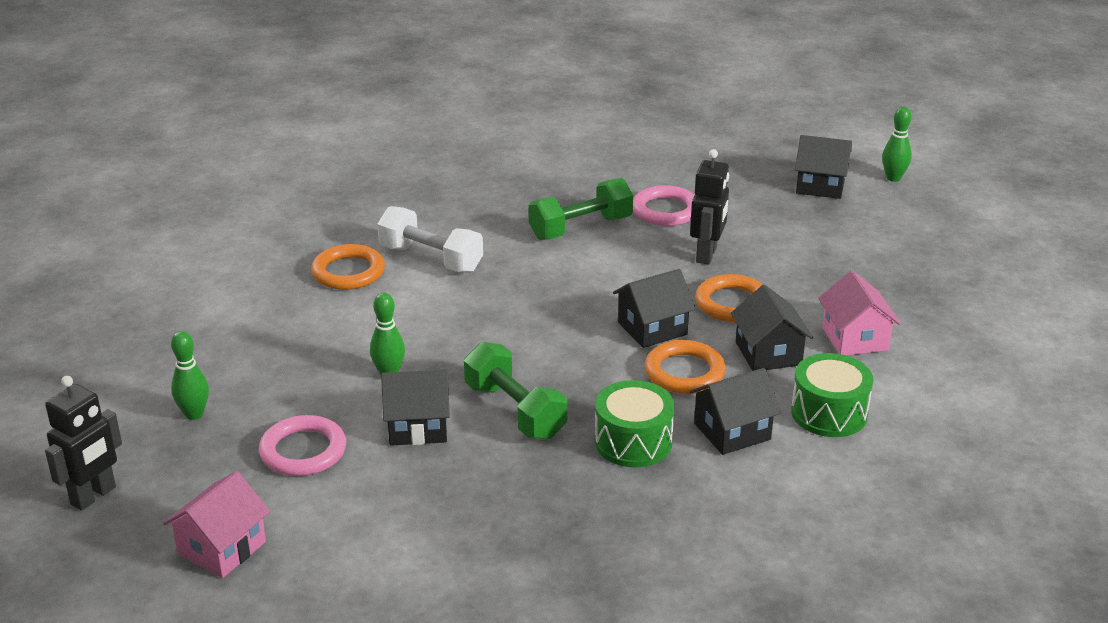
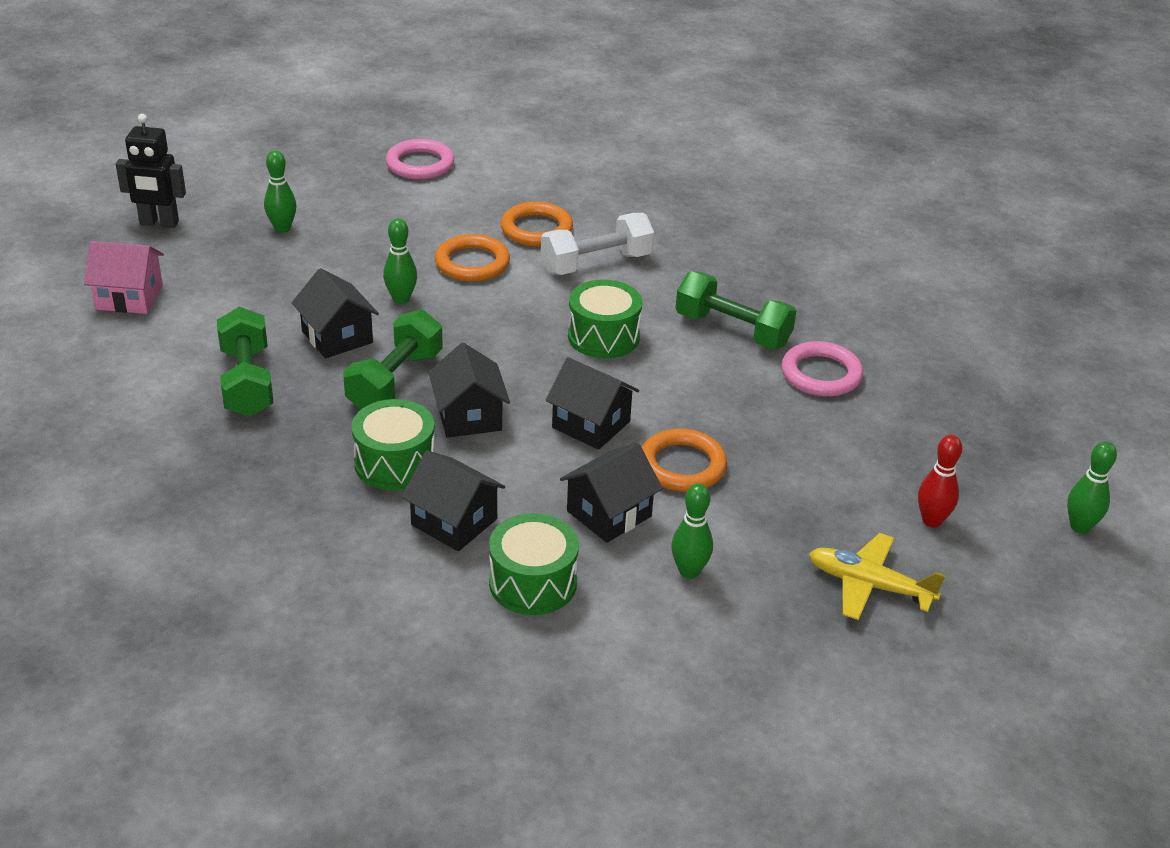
camera: 60 degrees right, 5 degrees up
(303, 451) = (268, 292): pink ring -> pink ring (420, 164)
(431, 259) = (596, 263): white dumbbell -> white dumbbell turned 60 degrees clockwise
(445, 499) = (247, 382): none -> green dumbbell
(539, 287) = (603, 336): none -> green drum
(684, 372) = (531, 465): orange ring -> orange ring (472, 263)
(707, 255) = (760, 424): black robot -> none
(820, 186) = (994, 471): black house -> black house (469, 416)
(855, 338) = (689, 571): pink house -> green bowling pin
(856, 226) = (932, 520): none -> red bowling pin
(908, 272) = (869, 585): none -> yellow plane

